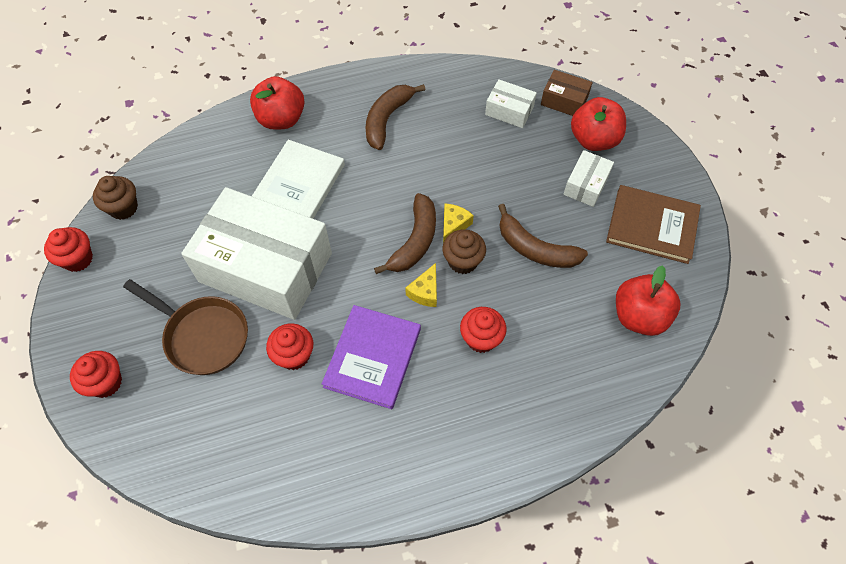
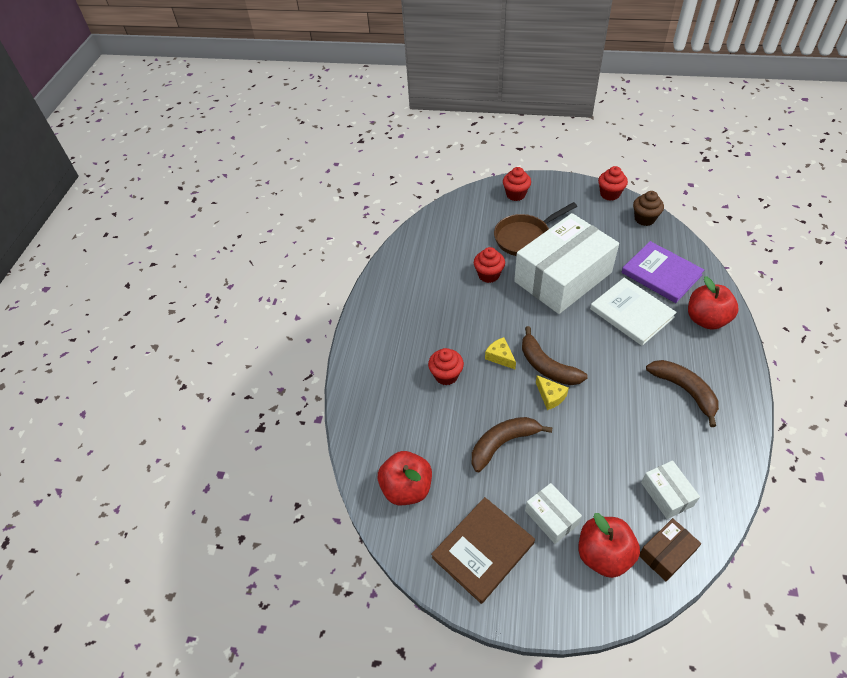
camera: 120 degrees right, 10 degrees down
(373, 357) = (465, 312): purple book -> purple book (661, 274)
(463, 261) = (514, 389): brown cupcake -> none
(509, 111) = (666, 494): white box -> white box turned 75 degrees counterclockwise

